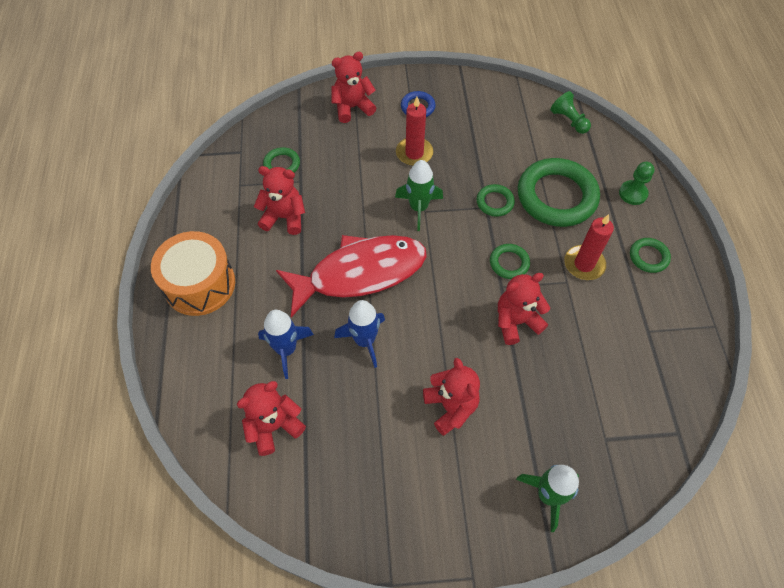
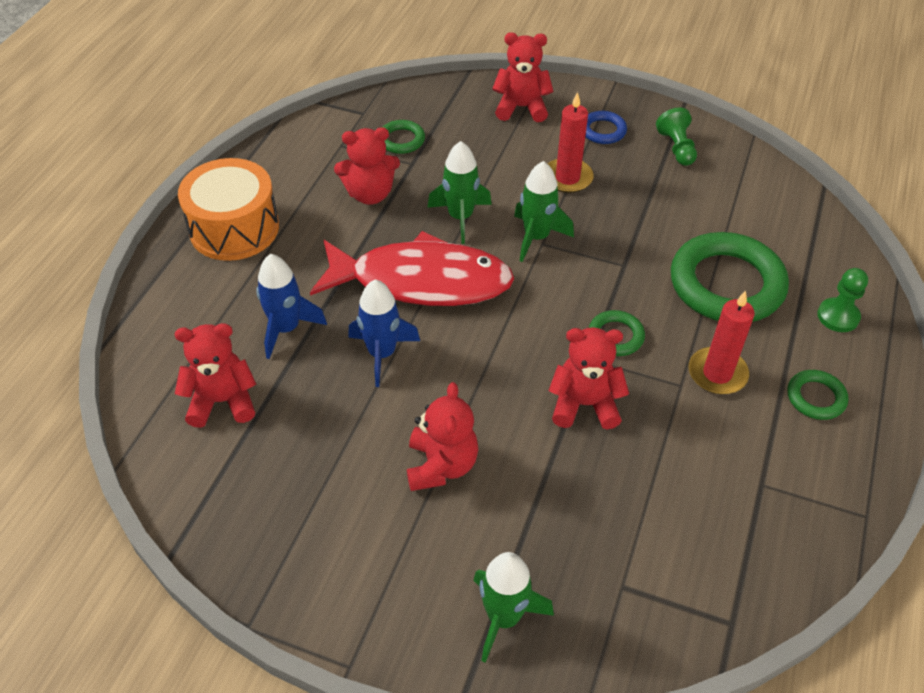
camera: 25 degrees right, 10 degrees down
(284, 217) = (370, 194): red teddy bear -> red teddy bear turned 135 degrees clockwise
(359, 212) = (460, 217): none -> green rocket
(495, 202) = (638, 263): green ring -> none
(569, 120) = (796, 205): green pawn -> green pawn (676, 148)

